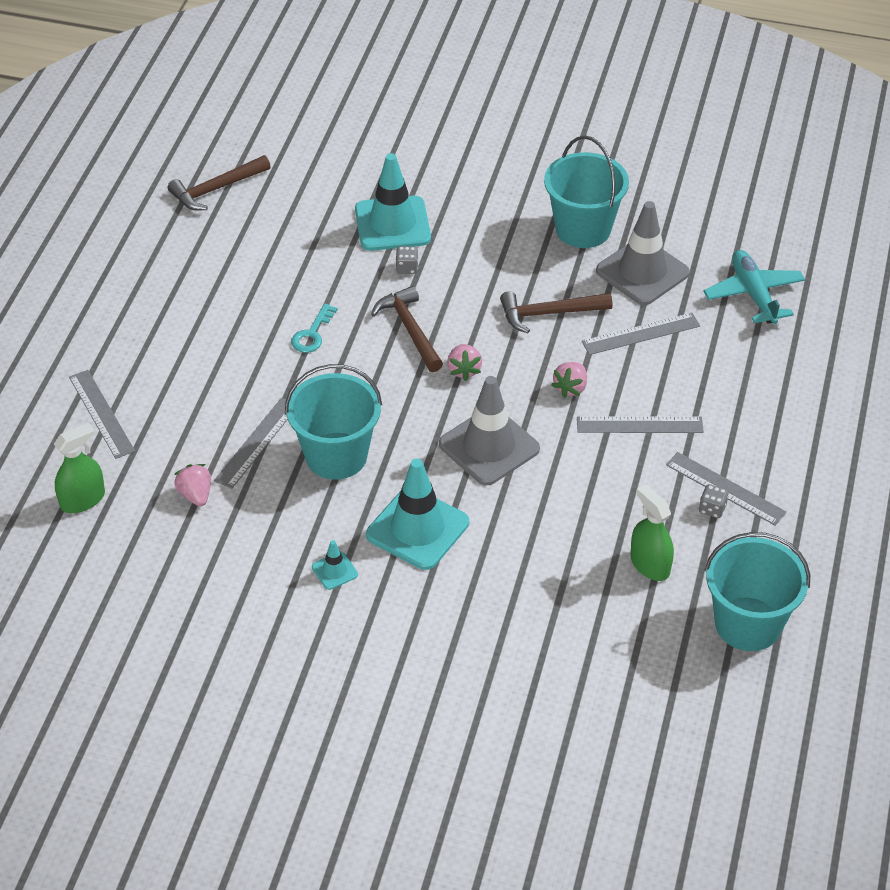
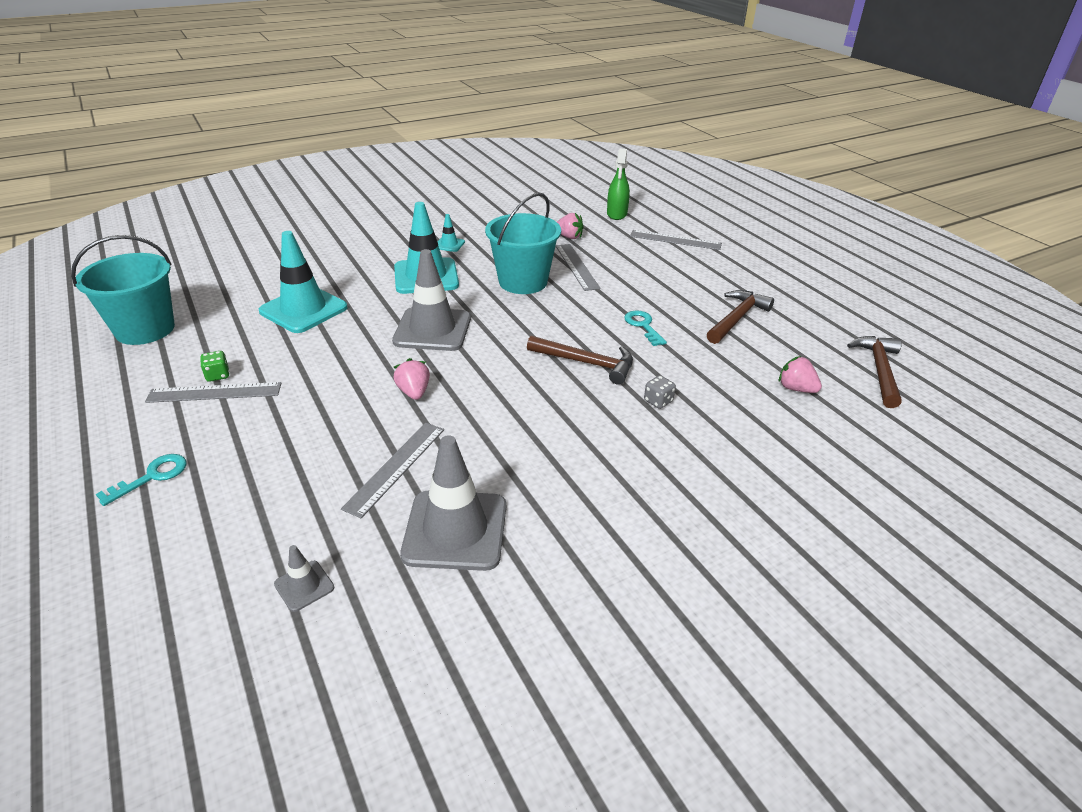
camera: 135 degrees right, 10 degrees down
(392, 224) = (726, 427): turquoise traffic cone -> turquoise traffic cone (303, 309)
(464, 370) = (511, 360): pink strawberry -> pink strawberry (796, 388)
(549, 314) = (498, 435): brown hammer -> brown hammer (737, 318)
(583, 229) = (568, 537): turquoise bucket -> none
(639, 425) = (328, 397): grey ruler -> none
(650, 564) = (246, 326): green spray bottle -> none
(712, 509) = (217, 375): grey dice -> green dice
(753, 294) = (304, 586): turquoise plane -> grey traffic cone
(809, 429) = (152, 477): none -> turquoise key

